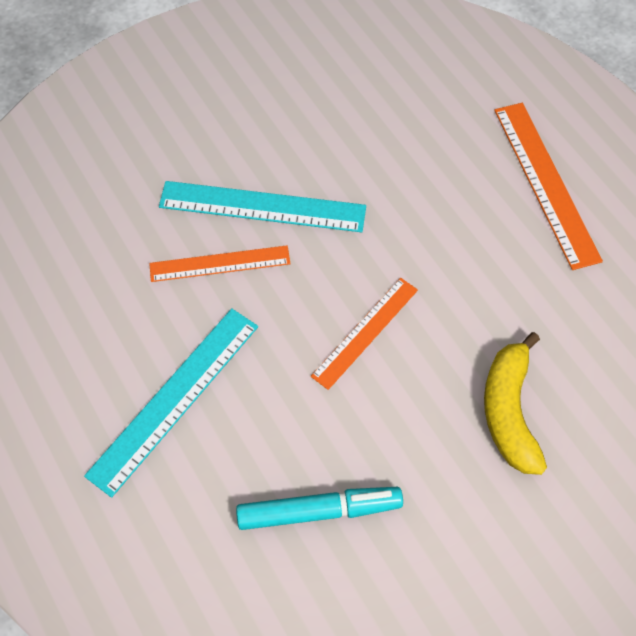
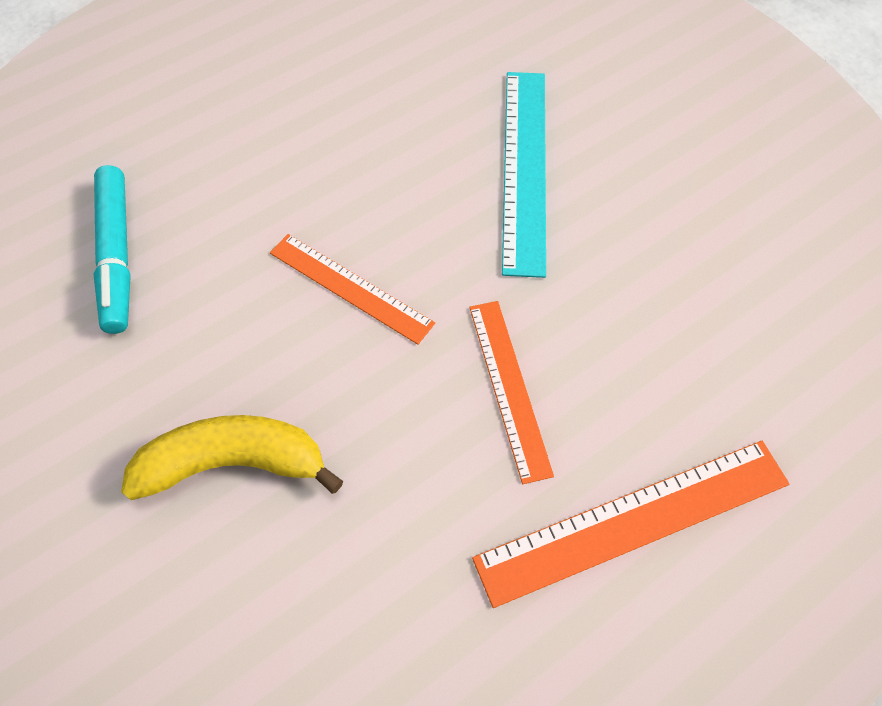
camera: 85 degrees right, 0 degrees up
(174, 399) = (261, 116): turquoise ruler -> none
(220, 264) = (436, 136): orange ruler -> orange ruler (509, 387)

